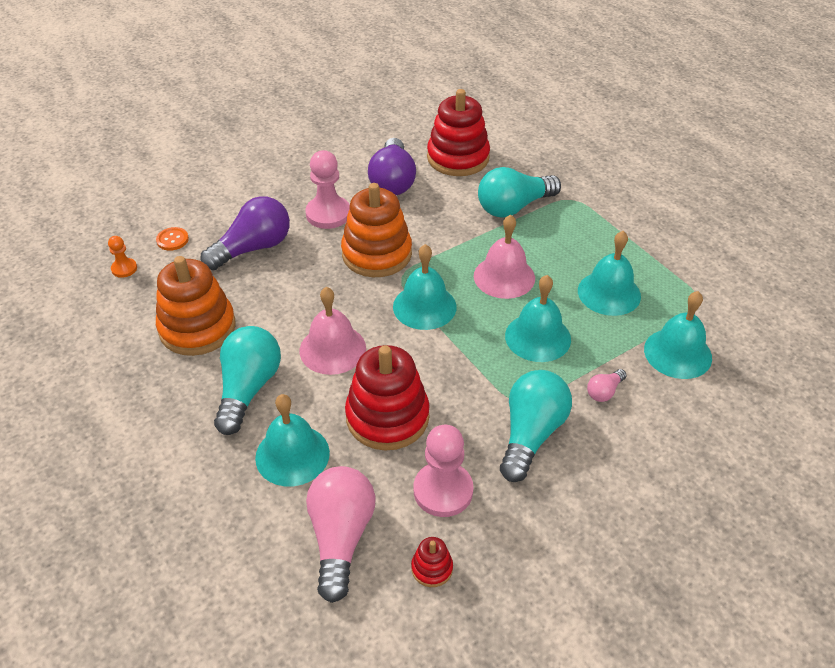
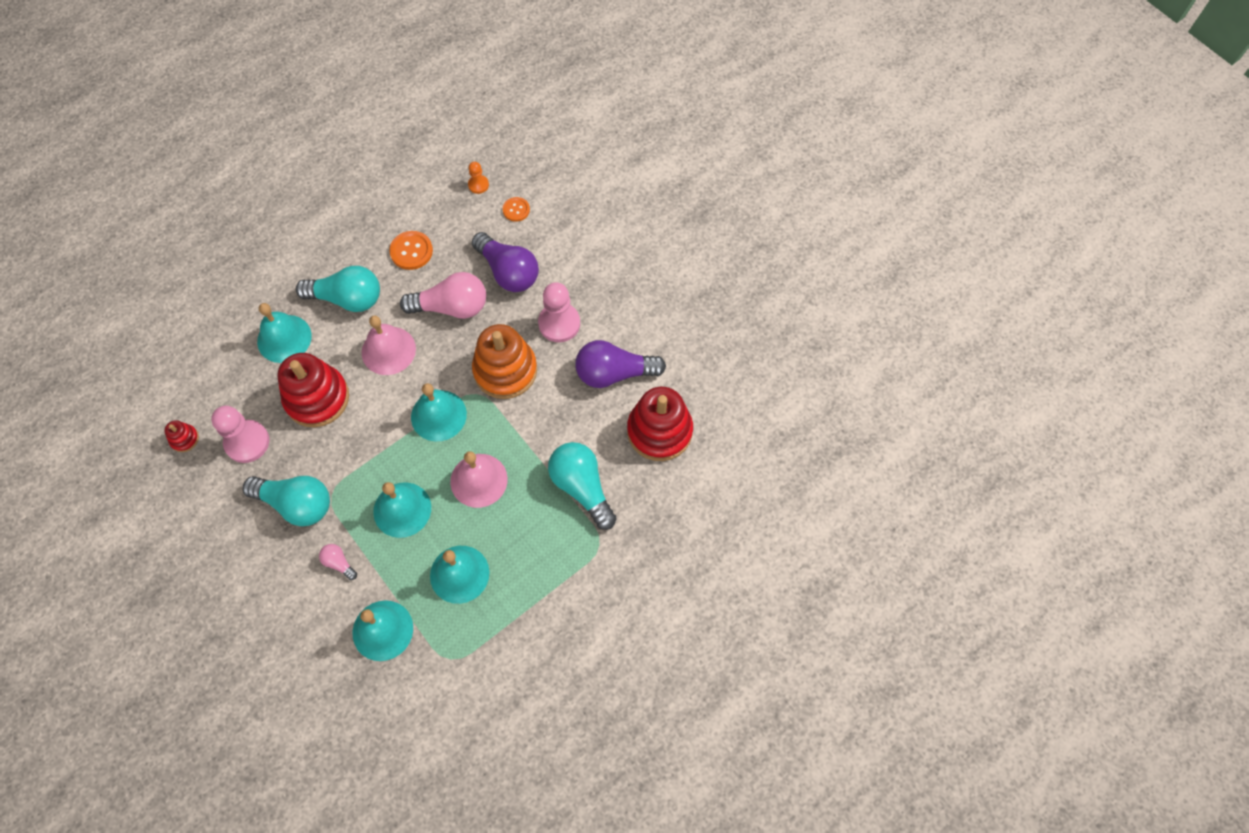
camera: 85 degrees right, 20 degrees up
(197, 328) = (411, 251): orange stacking toy -> orange button
(340, 537) = (213, 379): pink light bulb -> pink light bulb (451, 307)

